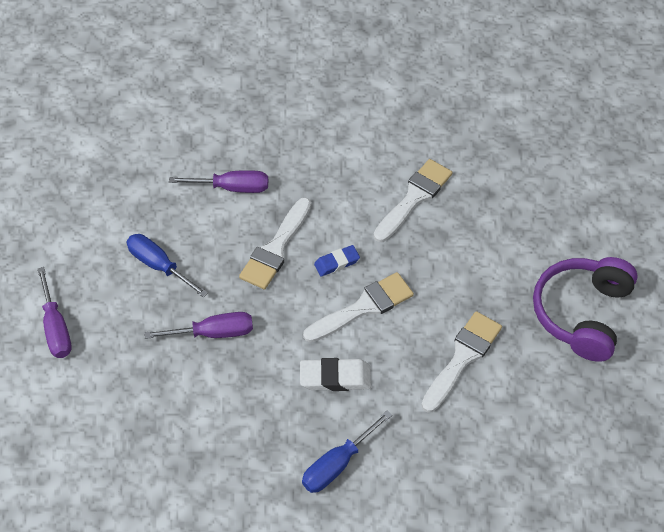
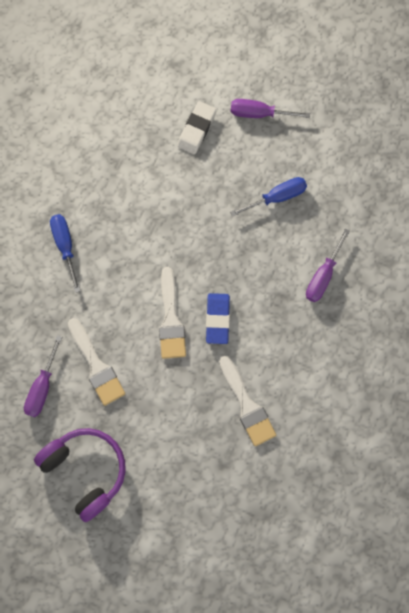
camera: 115 degrees right, 20 degrees up
(213, 333) = (202, 211): purple screwdriver -> purple screwdriver (42, 387)
(275, 248) = (251, 282): white brush -> none
(335, 377) = (126, 274): white eraser -> white eraser (196, 129)
(337, 263) = (217, 319): blue eraser -> blue eraser, size x1.51

